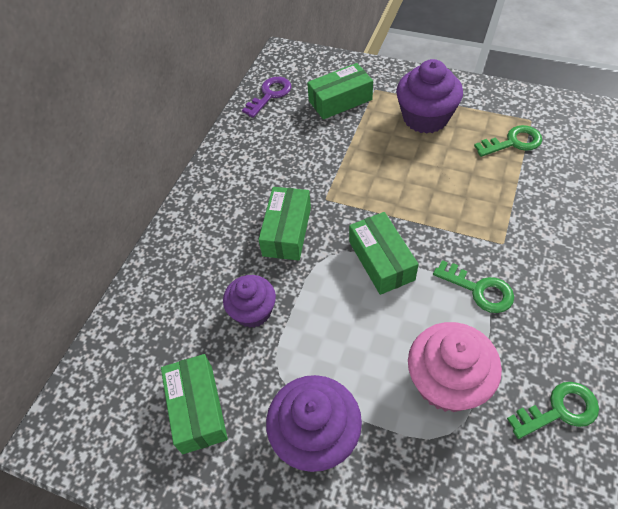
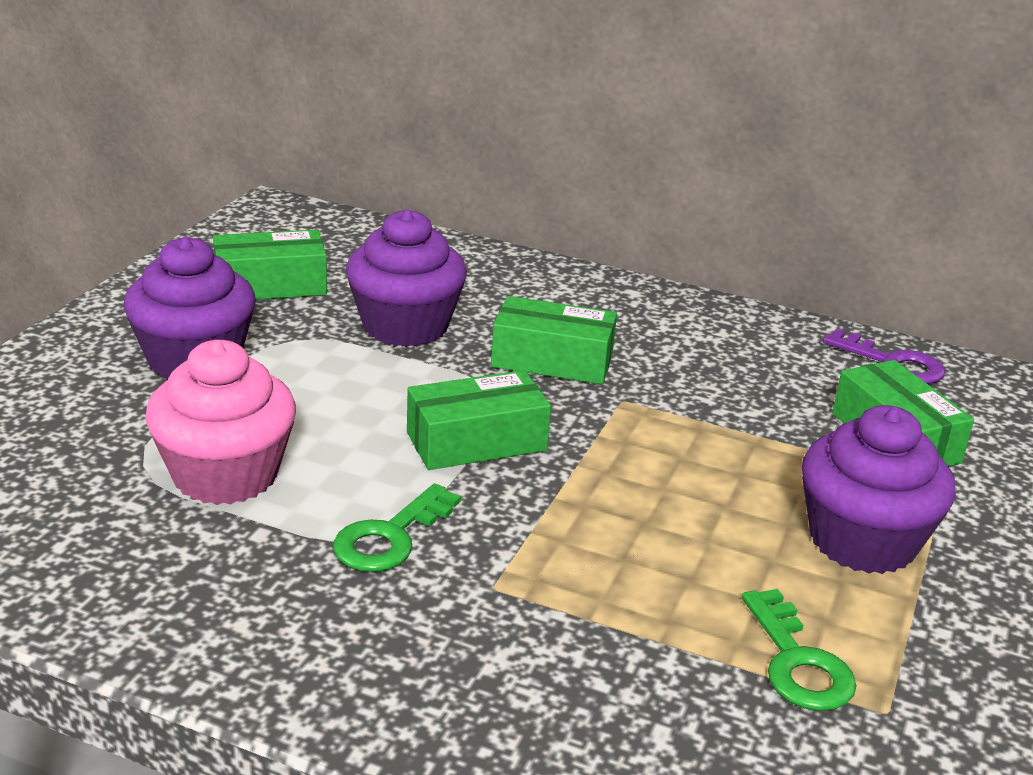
camera: 85 degrees right, 25 degrees down
(253, 311) = (405, 326): purple cupcake -> purple cupcake, size x1.52
(559, 410) = (125, 580): green key -> none

